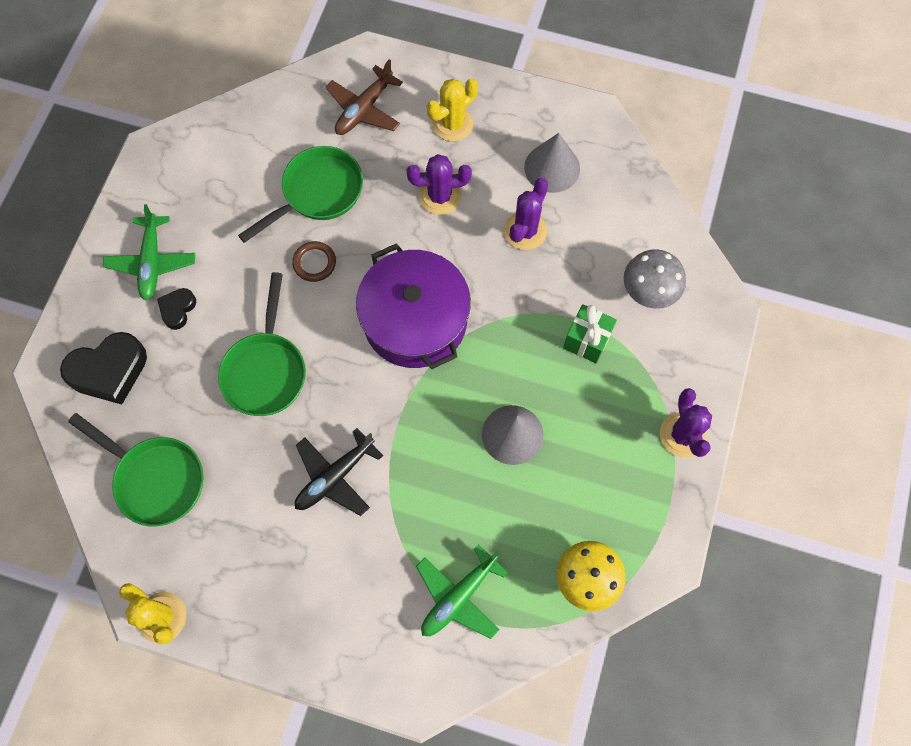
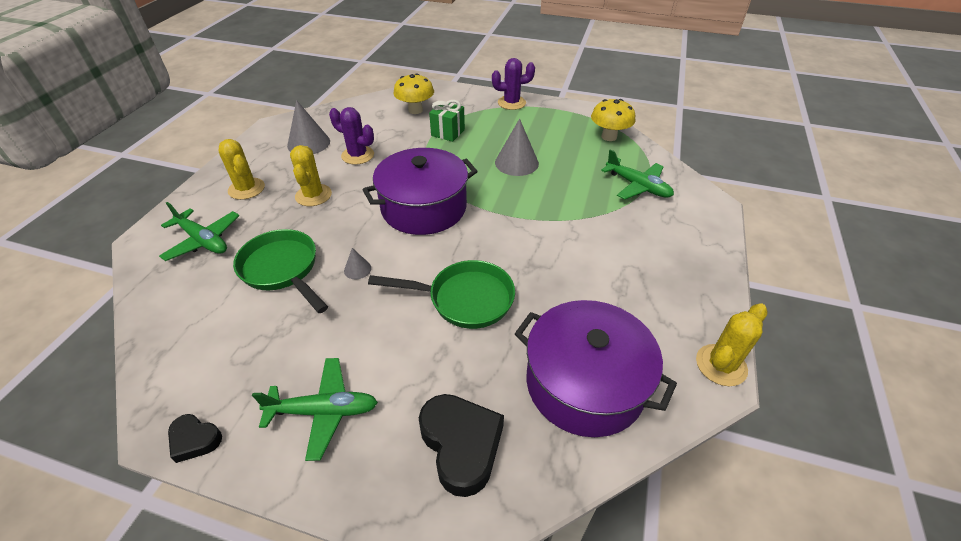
camera: 90 degrees left, 25 degrees down
(155, 479) = (584, 383): green pan -> purple pot
(178, 309) = (390, 379): black heart -> black heart (195, 440)
(314, 263) = (357, 269): brown ring -> grey cone
(335, 477) = (561, 250): black plane -> none
(364, 109) = (203, 240): brown plane -> green plane
(440, 196) = (313, 195): purple cactus -> yellow cactus
(648, 292) = (415, 110): grey mushroom -> yellow mushroom

